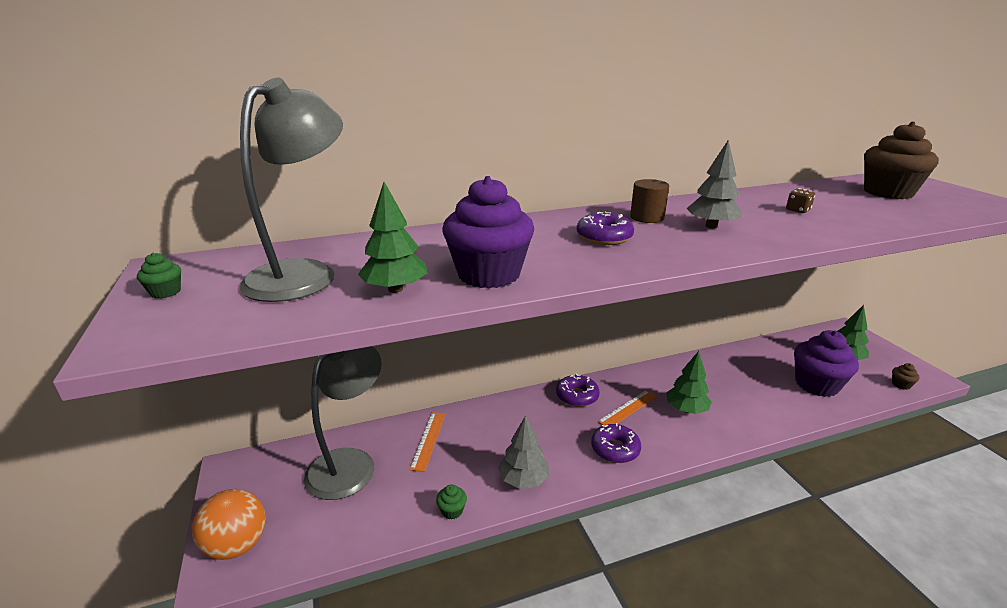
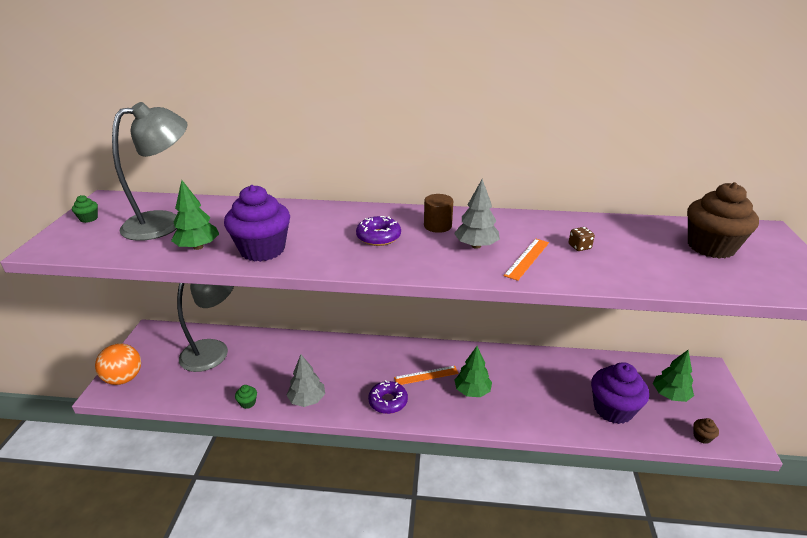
camera: 25 degrees right, 5 degrees up
(428, 440) = (270, 352): orange ruler -> orange ruler (527, 258)
(577, 396) = (397, 353): purple donut -> none

